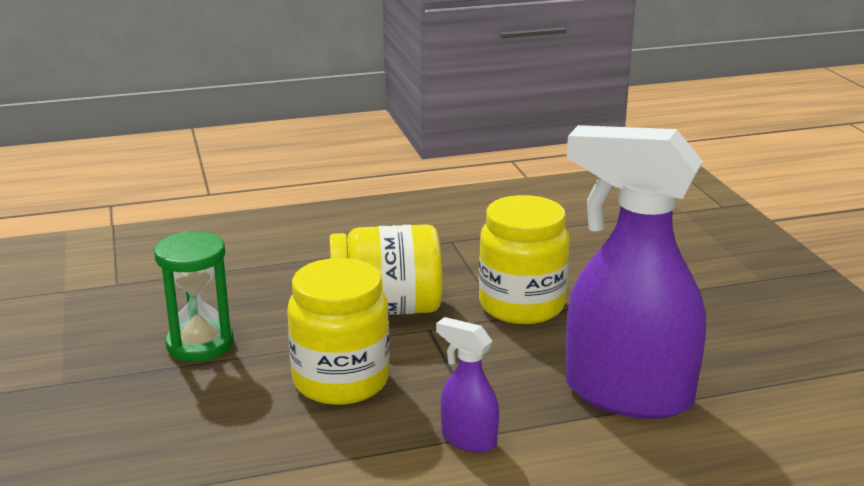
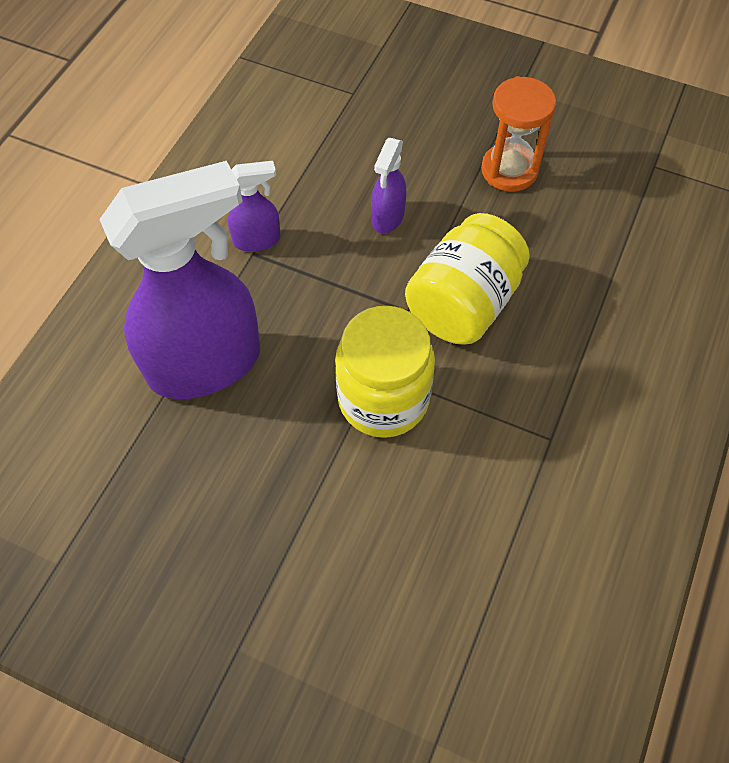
camera: 130 degrees right, 35 degrees up
(200, 344) = (509, 170): green hourglass -> orange hourglass
(341, 381) = (387, 217): yellow jar -> purple spray bottle

